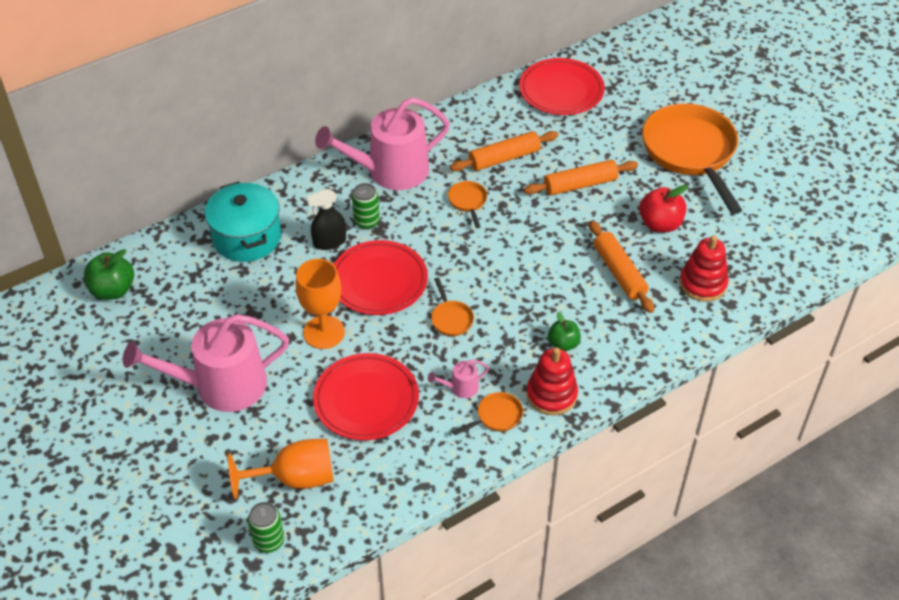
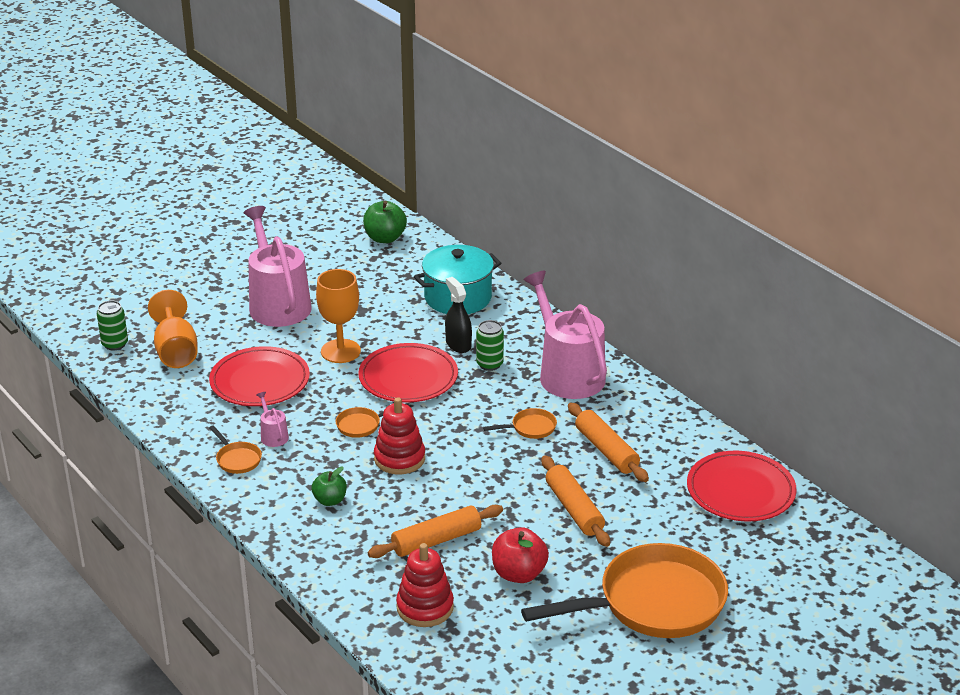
camera: 85 degrees right, 15 degrees down
(551, 395) = (263, 494): red stacking toy -> red stacking toy (399, 458)

